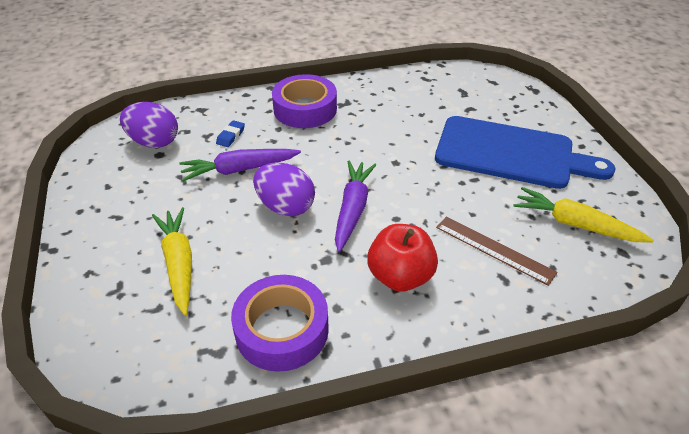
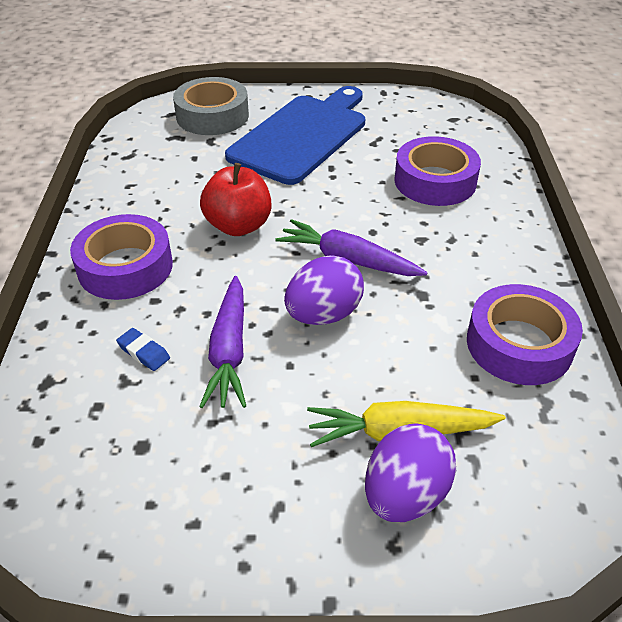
camera: 75 degrees left, 0 degrees up
(154, 142) = (104, 452): purple egg -> purple egg (405, 495)
(400, 276) = (458, 246): red apple -> red apple (238, 226)
(494, 249) = (435, 181): brown ruler -> purple tape
(505, 101) = (212, 116): none -> grey tape
(575, 224) = (414, 130): yellow carrot -> none

